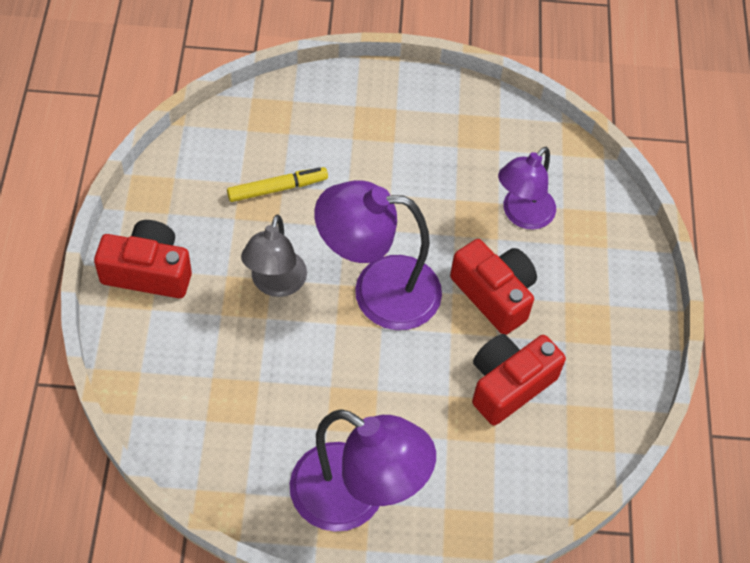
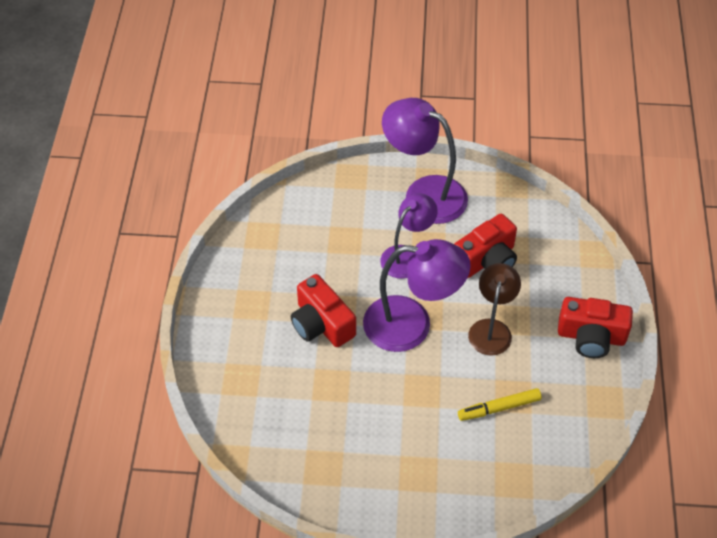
camera: 175 degrees left, 5 degrees down
(275, 284) = (491, 329): grey lamp -> brown lamp
(509, 384) = (316, 261): red camera -> red camera (486, 260)
(522, 215) = (293, 388): purple lamp -> purple lamp (407, 256)

